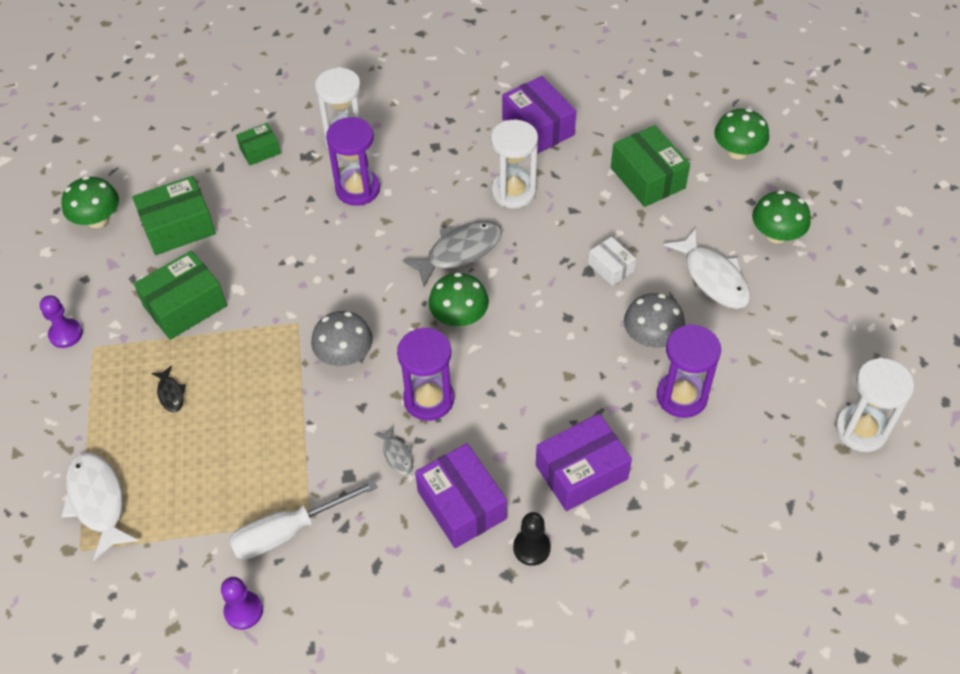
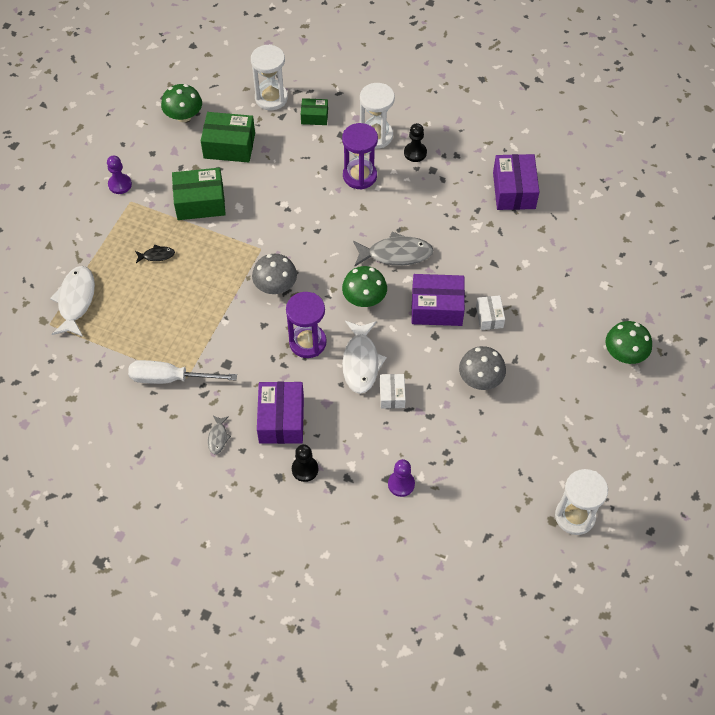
camera: 30 degrees right, 5 degrees up
(171, 393) = (157, 255): black fish -> black fish turned 105 degrees counterclockwise
(243, 611) = (115, 411): purple pawn -> purple pawn (401, 484)
(397, 455) = (264, 367): grey fish -> grey fish (218, 437)
(403, 137) = (415, 153): none -> black pawn
(513, 192) = (462, 229): white hourglass -> white hourglass (271, 98)
(569, 407) = (392, 395): none -> white box
(581, 472) = (369, 440): purple box -> purple box (437, 307)
(647, 178) = (564, 266): green box -> none
(681, 396) = (470, 428): purple hourglass -> none
(713, 277) = (555, 360): white fish -> white fish (361, 362)
(737, 151) = (645, 279): green mushroom -> none

